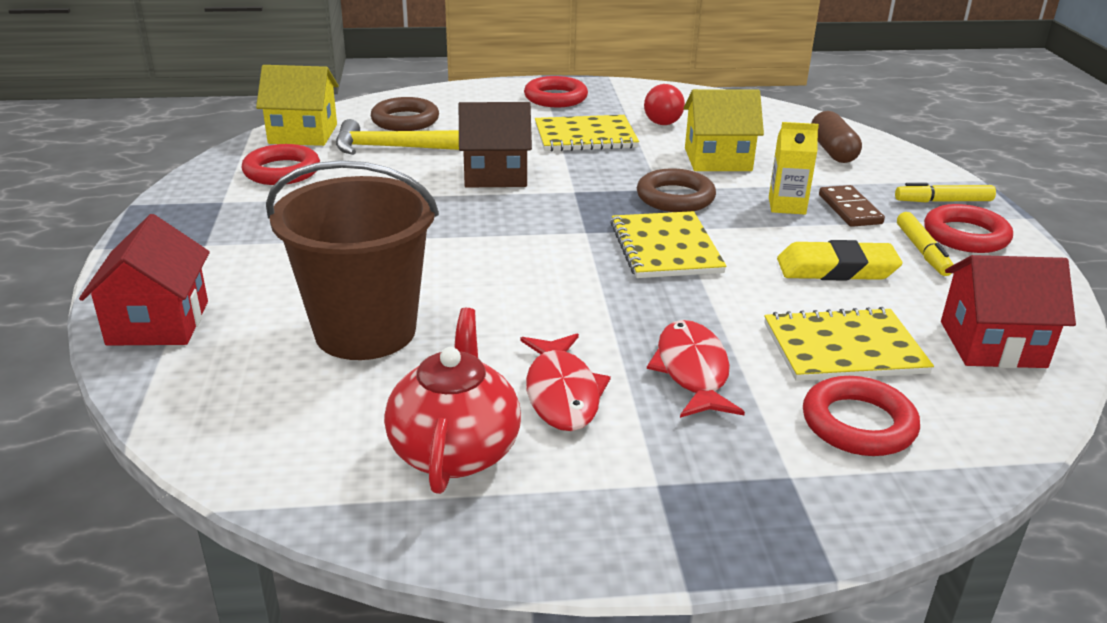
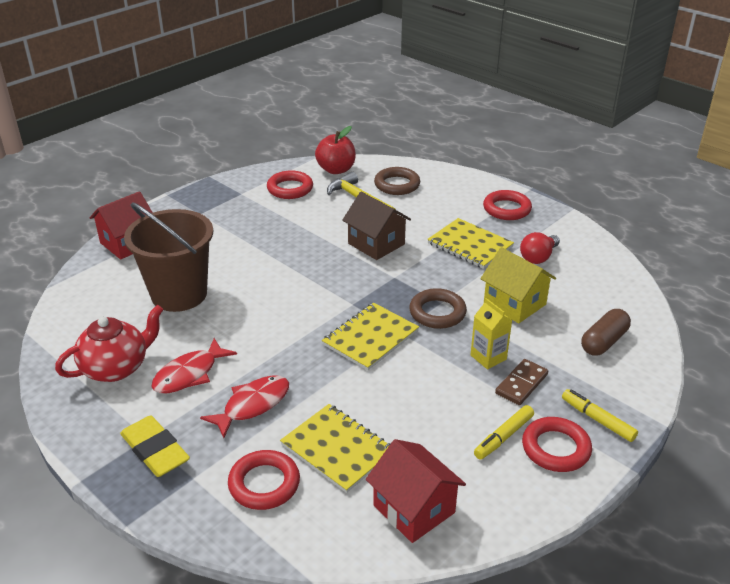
camera: 50 degrees right, 5 degrees up
(303, 134) = (336, 170): yellow house -> red apple
(836, 269) = (429, 410): yellow eraser -> yellow eraser (155, 450)

